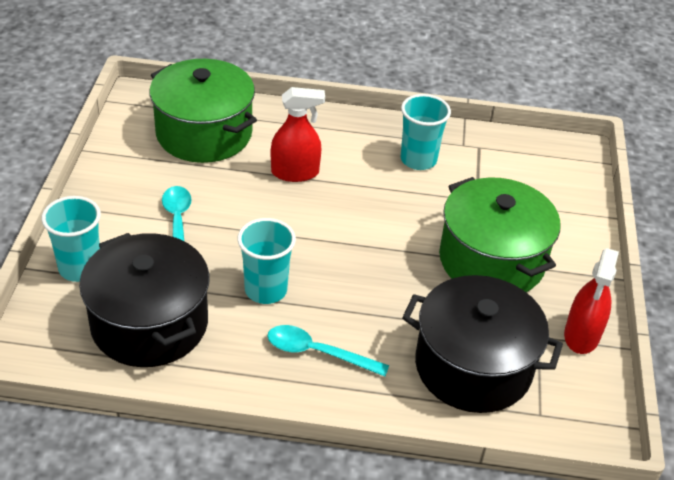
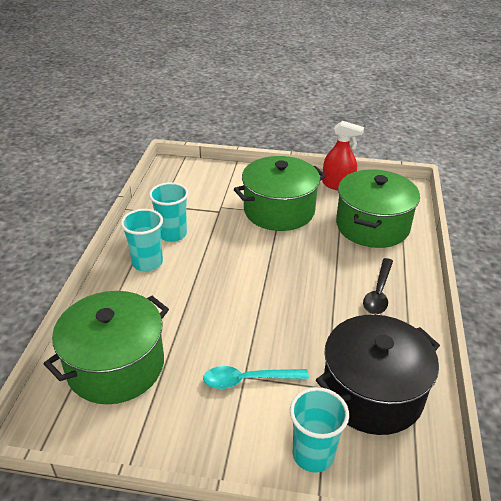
camera: 85 degrees left, 5 degrees down
(266, 290) = (322, 320): turquoise cup -> turquoise cup (147, 263)
(295, 172) = (181, 302): red spray bottle -> none
(318, 353) = (378, 292): turquoise spoon -> black spoon
(473, 366) = (372, 226): black pot -> green pot

